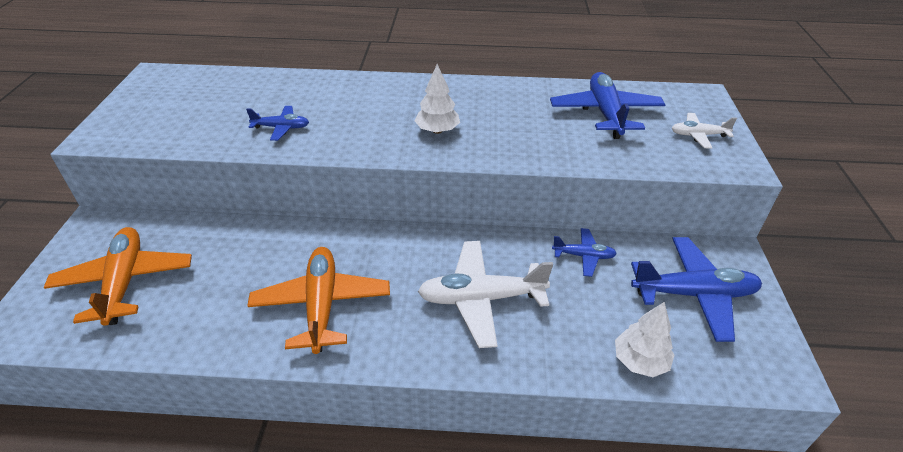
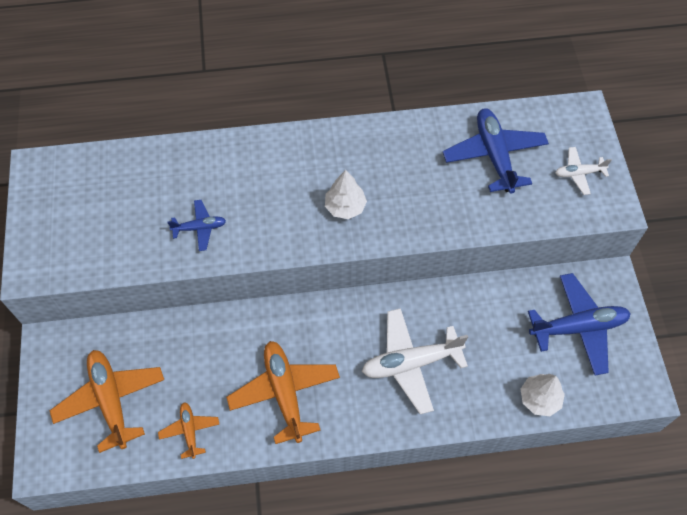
camera: 10 degrees left, 20 degrees up
(195, 325) = (190, 431): none -> orange plane
(583, 256) = (487, 303): blue plane -> none

